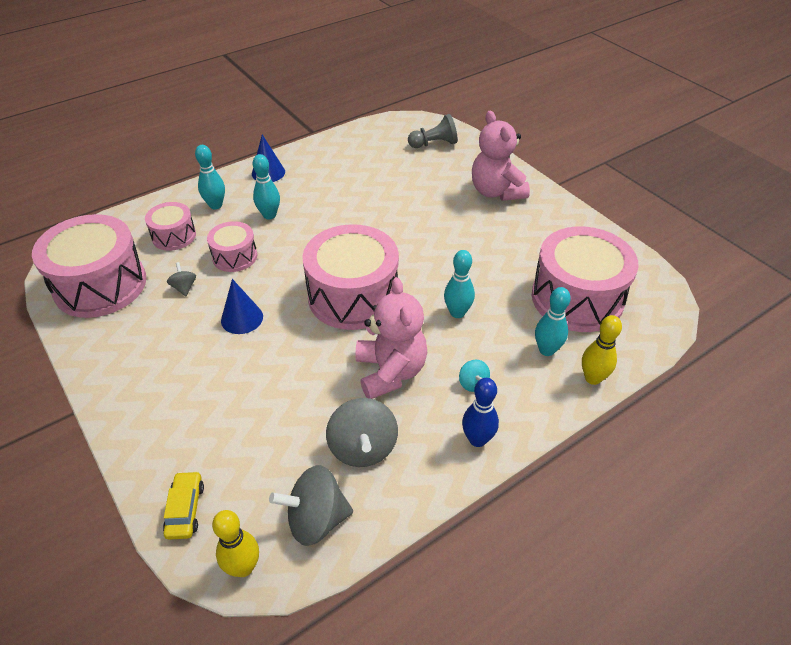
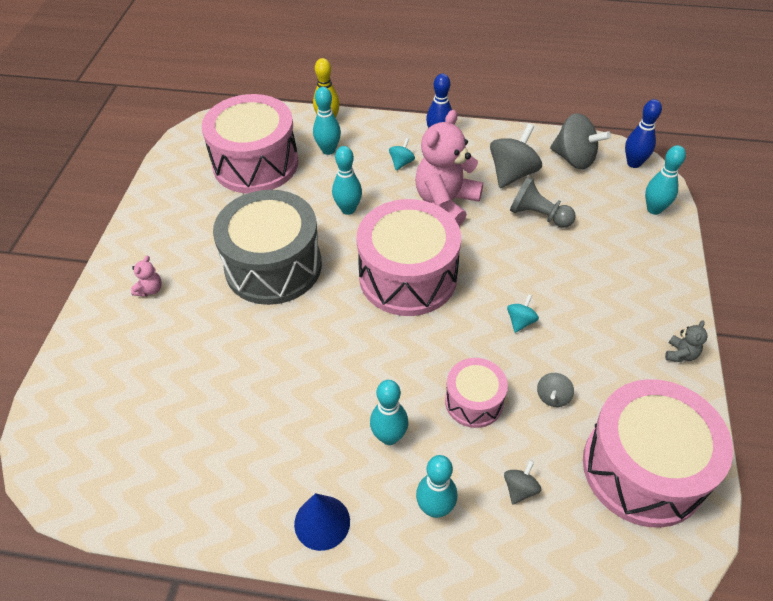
camera: 135 degrees left, 5 degrees up
(99, 371) = (680, 354): none -> grey teddy bear
(174, 236) = (520, 489): pink drum -> grey spinning top
(185, 509) = (654, 209): yellow car -> turquoise bowling pin
(242, 318) = (520, 321): blue cone -> turquoise spinning top
(243, 567) = (634, 163): yellow bowling pin -> blue bowling pin
(434, 144) = (94, 407): grey pawn -> grey pawn (538, 215)
(449, 245) = (273, 266): none -> grey drum
(496, 192) = (150, 289): pink teddy bear -> pink teddy bear, size x0.41

